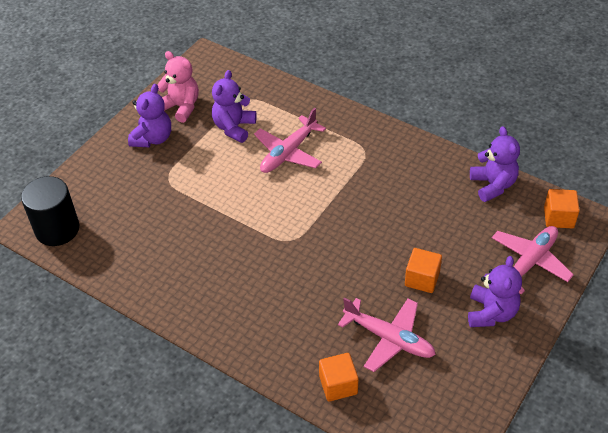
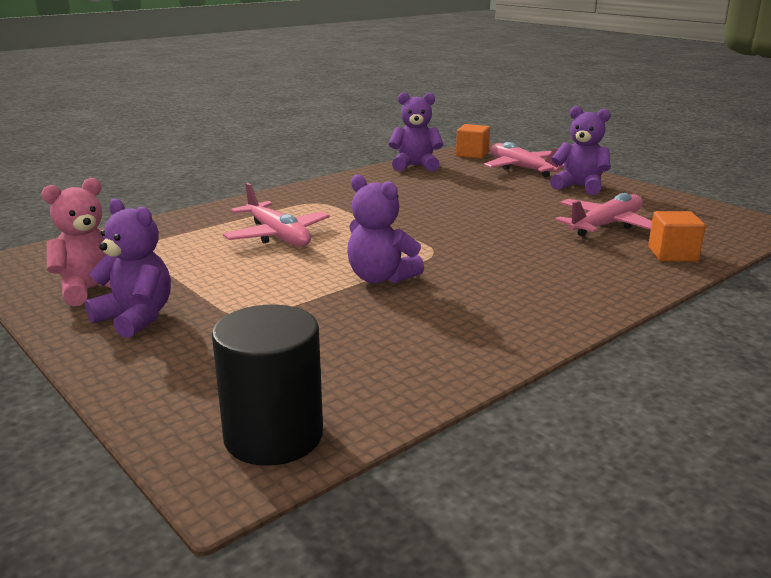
camera: 75 degrees left, 25 degrees down
(234, 127) = (190, 260): purple teddy bear -> purple teddy bear (380, 278)
(422, 279) = (526, 203): orange cube -> none

